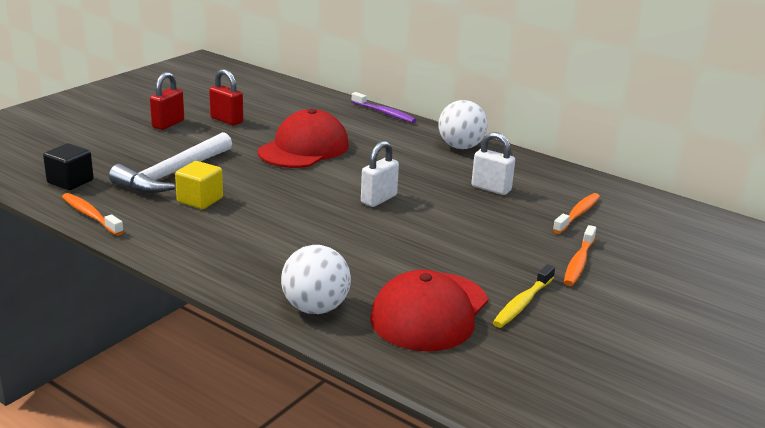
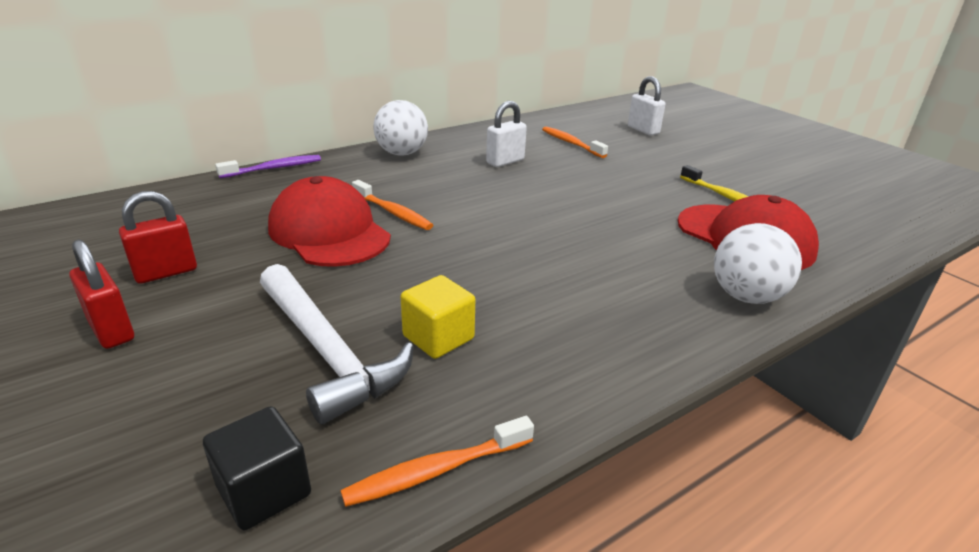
camera: 70 degrees left, 5 degrees up
(378, 199) = (501, 215): white padlock -> white padlock (643, 130)
(579, 262) = (656, 162): orange toothbrush -> orange toothbrush (393, 212)

